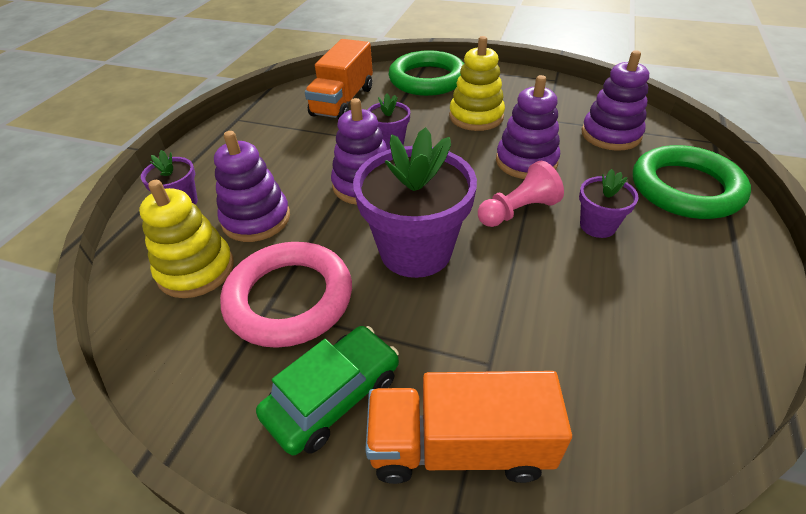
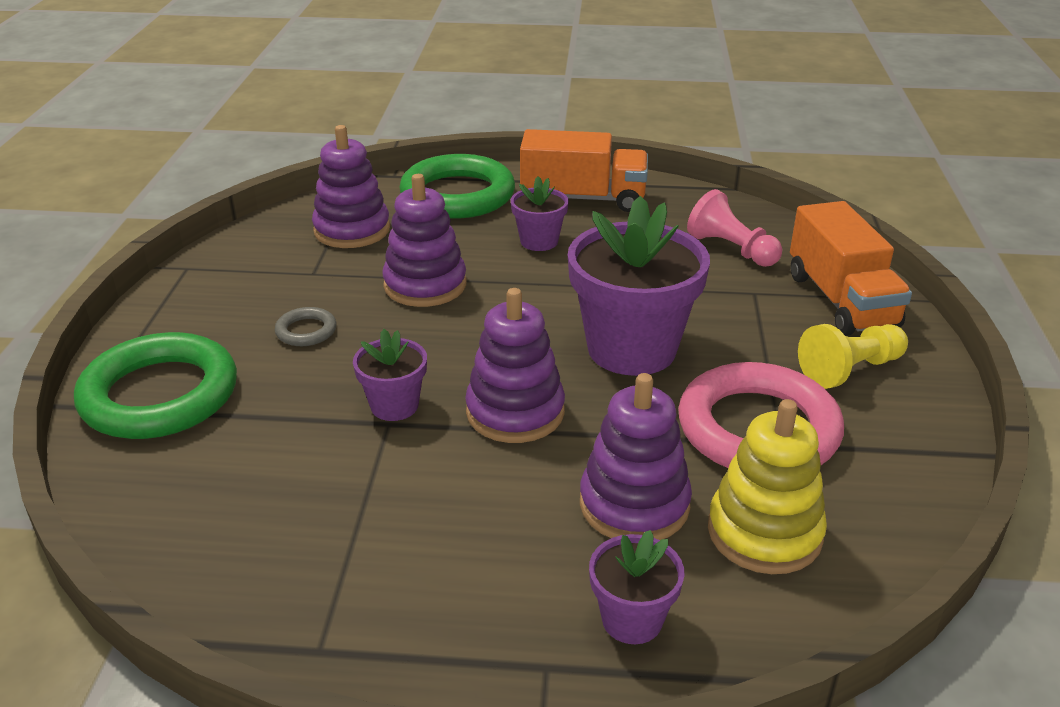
camera: 105 degrees left, 10 degrees down
(333, 396) = (850, 370): green car -> yellow pawn
(343, 101) = (243, 491): orange truck -> orange truck (583, 198)
(476, 117) = (306, 331): yellow stacking toy -> grey ring
(518, 211) = (531, 287): pink pawn -> pink pawn (731, 249)

